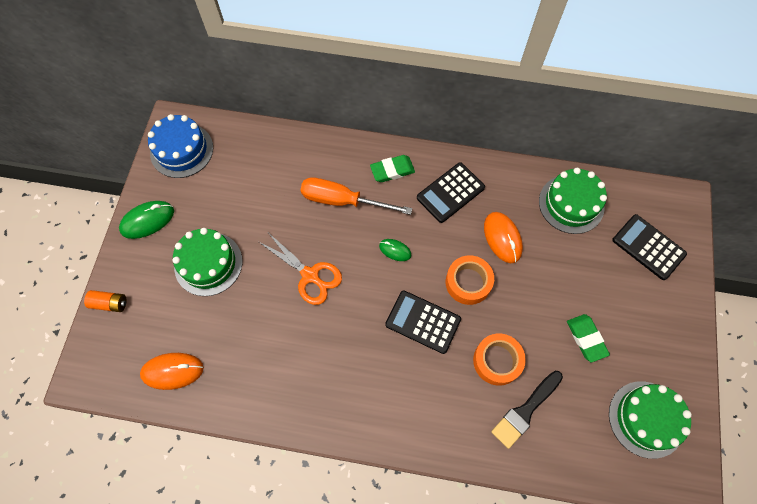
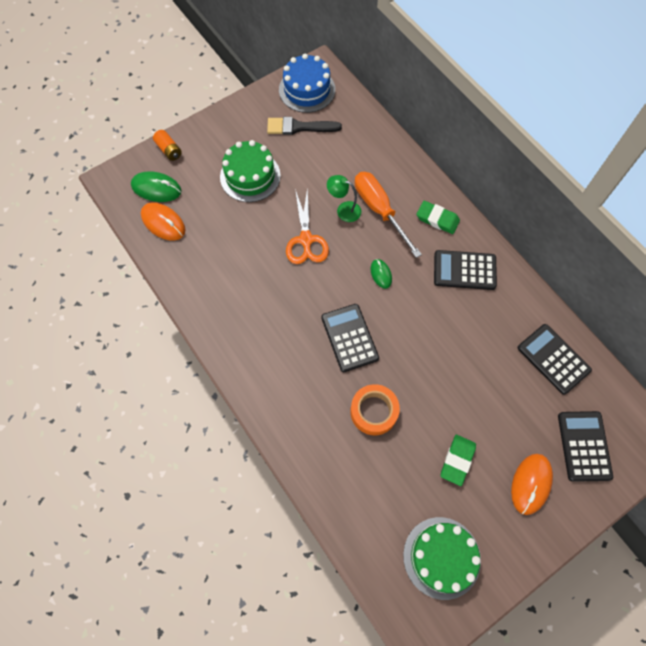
camera: 45 degrees right, 0 degrees up
(147, 221) = (241, 118): green mouse -> green mouse (156, 188)
(315, 224) = (344, 210): none -> green lamp
(468, 282) = (410, 342): orange tape -> none
(502, 238) = (470, 335): orange mouse -> orange mouse (531, 484)
(525, 411) = (357, 462): black brush -> black brush (299, 127)
(571, 204) = (553, 359): green cake -> black calculator

